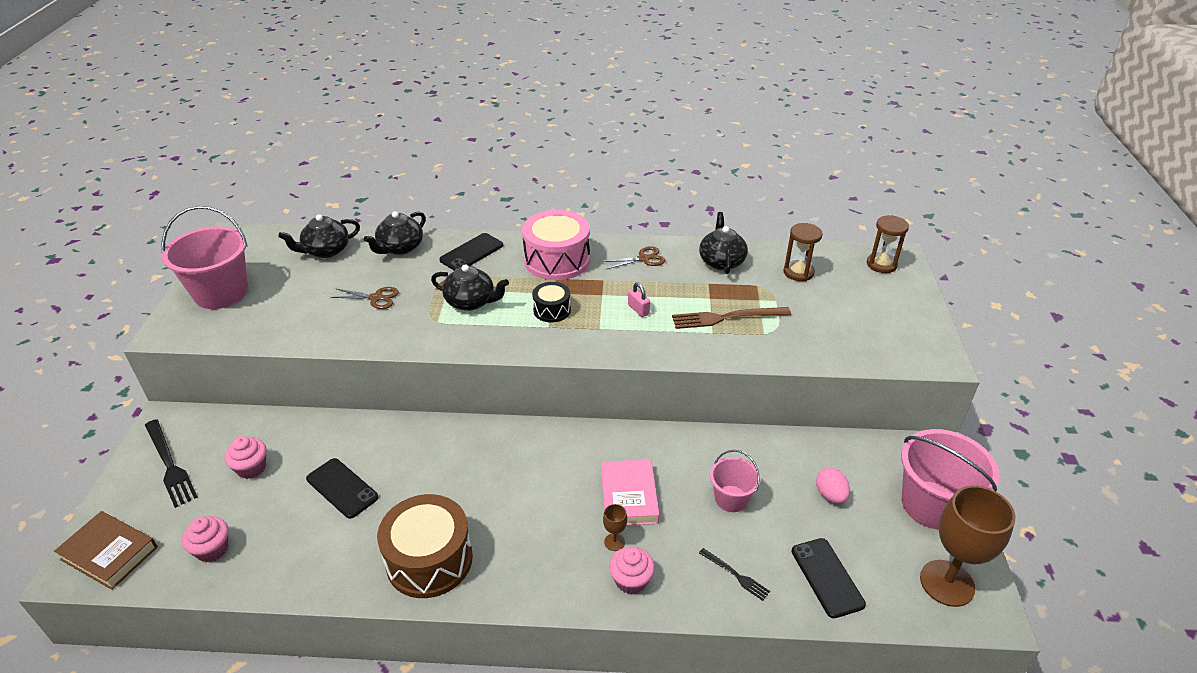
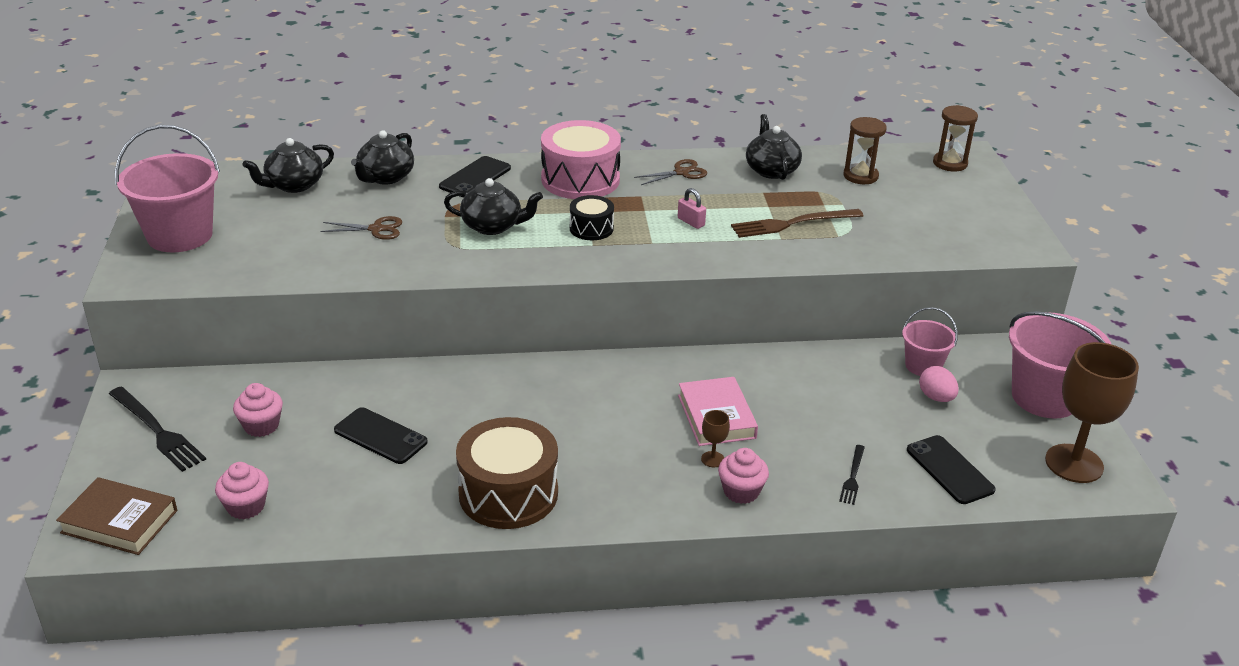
camera: 10 degrees left, 5 degrees down
(731, 499) = (830, 409): pink bucket -> pink bucket (923, 366)
(735, 575) = (852, 477): black fork -> black fork turned 75 degrees clockwise

